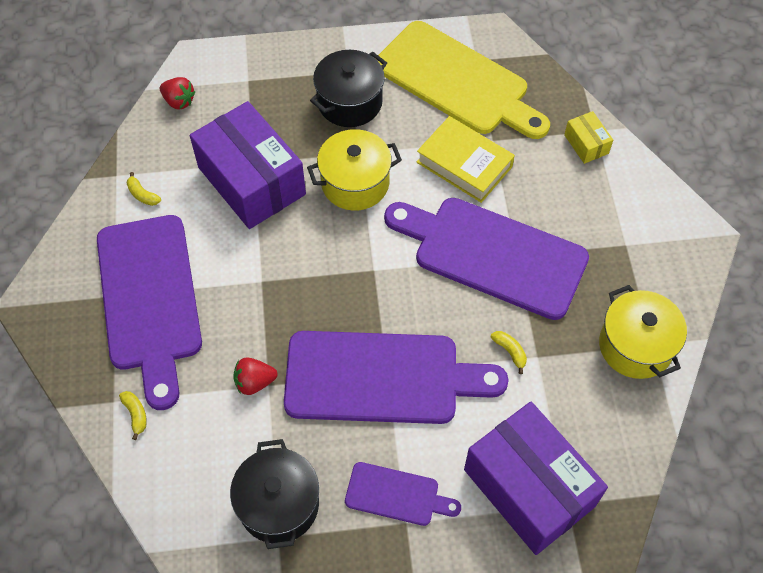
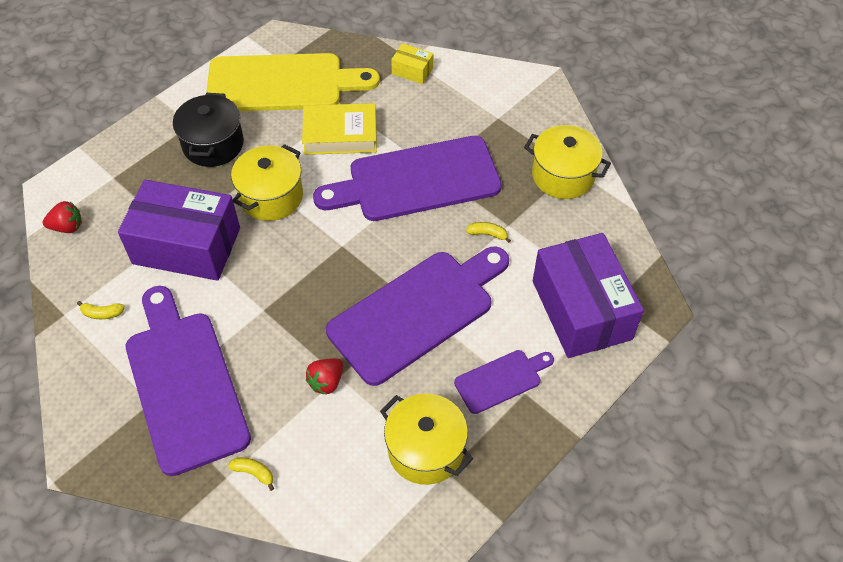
camera: 40 degrees left, 5 degrees down
(150, 299) = (184, 384): purple cutting board -> purple cutting board turned 150 degrees counterclockwise
(278, 504) = (425, 450): black pot -> yellow pot
(529, 488) = (581, 310): purple box -> purple box turned 60 degrees clockwise

